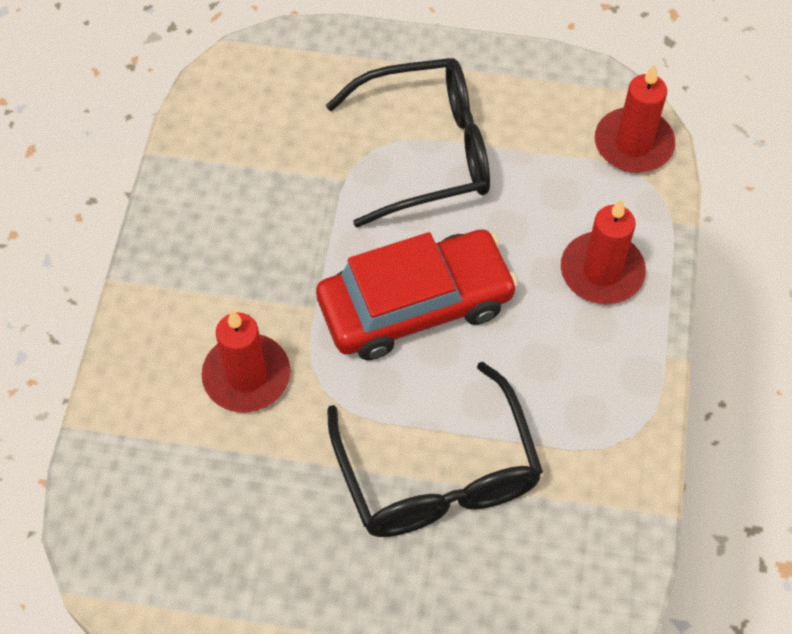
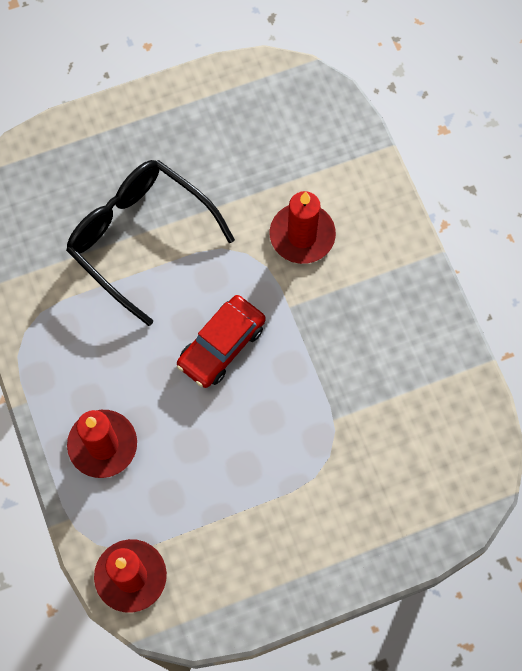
camera: 150 degrees right, 10 degrees up
(415, 305) = (221, 345): red car -> red car, size x0.65
(427, 151) = (287, 477): black glasses -> none

